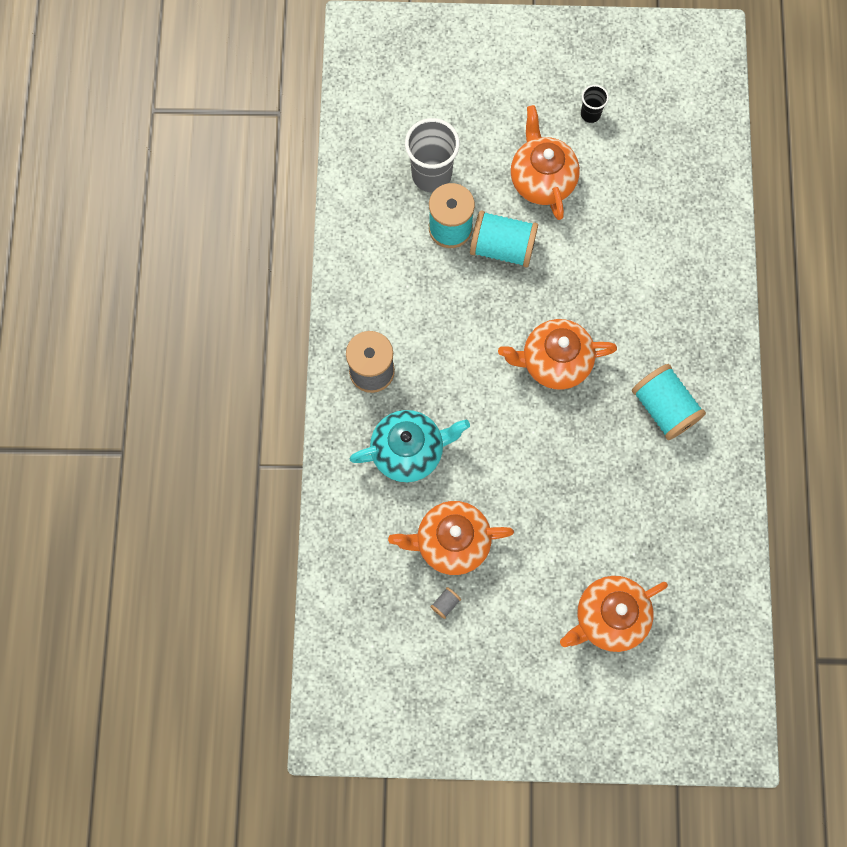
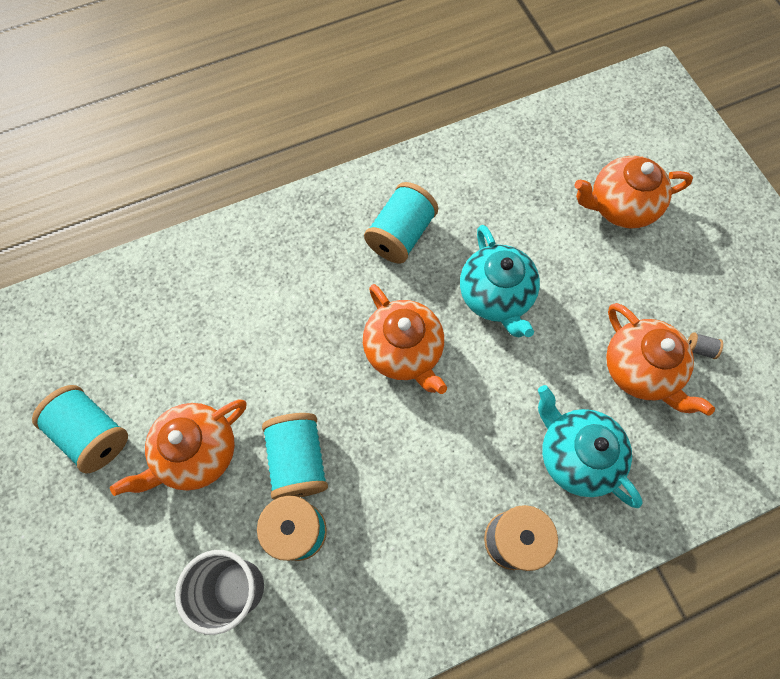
camera: 115 degrees left, 5 degrees down
(569, 459) = (496, 296): none -> turquoise teapot
(590, 114) = (93, 434): black cup -> turquoise spool
(609, 617) = (619, 206): orange teapot -> orange teapot turned 135 degrees clockwise

